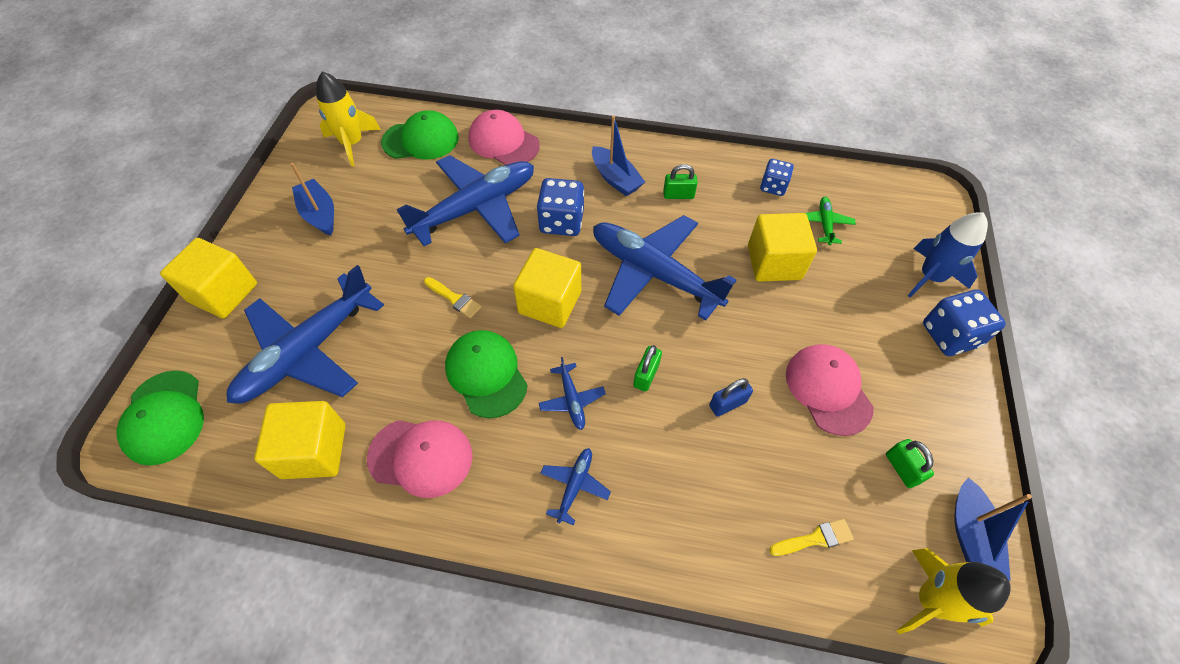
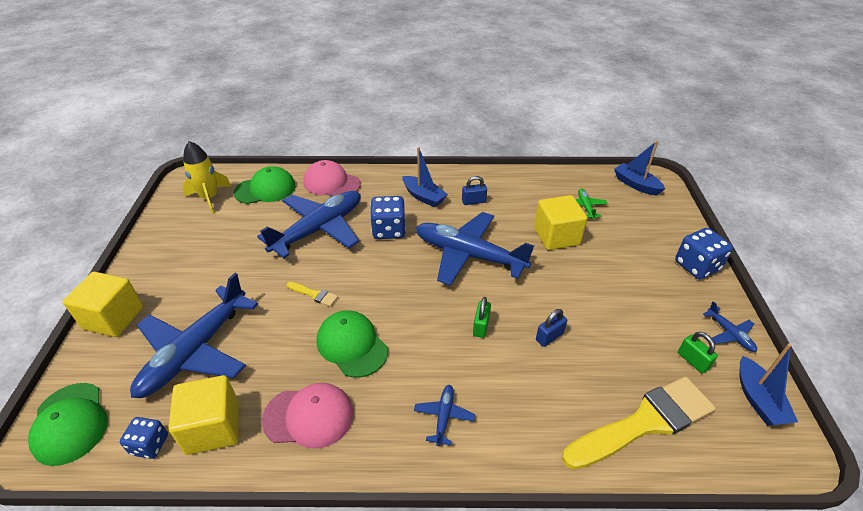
camera: 10 degrees left, 15 degrees down
(319, 214) = (190, 249): blue boat -> blue boat (636, 185)
(550, 302) = (392, 286): yellow cube -> none
(571, 399) = (426, 353): blue plane -> blue plane (729, 333)
(678, 195) = (473, 201): green padlock -> blue padlock
(773, 186) = (541, 188): blue dice -> blue dice (150, 445)
(815, 538) = (644, 422): yellow brush -> yellow brush, size x2.44
(828, 390) = (621, 315): pink cap -> none
(930, 277) = (670, 230): blue rocket -> none
(930, 601) = (745, 452): yellow rocket -> none

